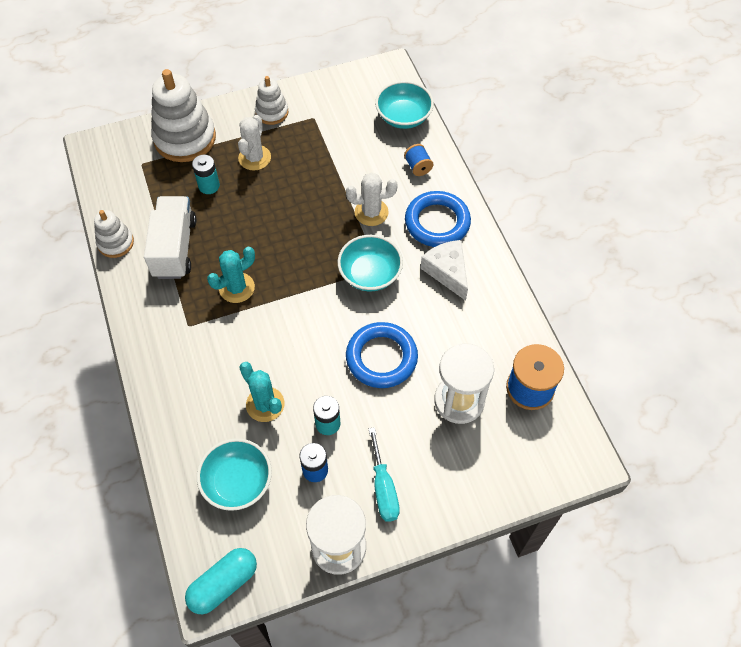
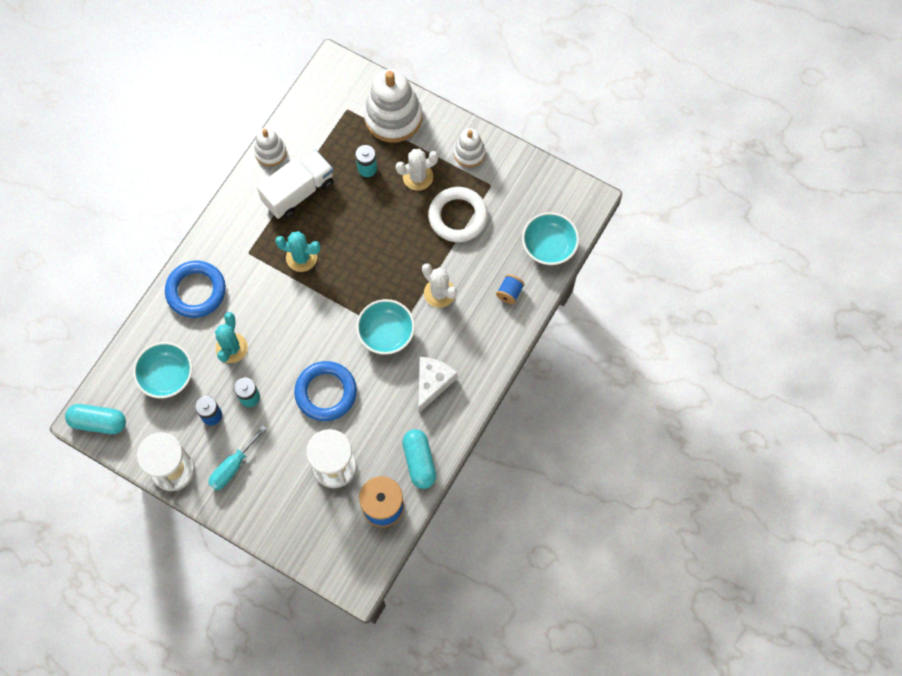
camera: 50 degrees right, 10 degrees up
(317, 155) = (458, 216): none -> white ring
(437, 222) = (470, 344): blue ring -> blue ring (196, 291)
(511, 331) = (419, 461): none -> turquoise capsule

